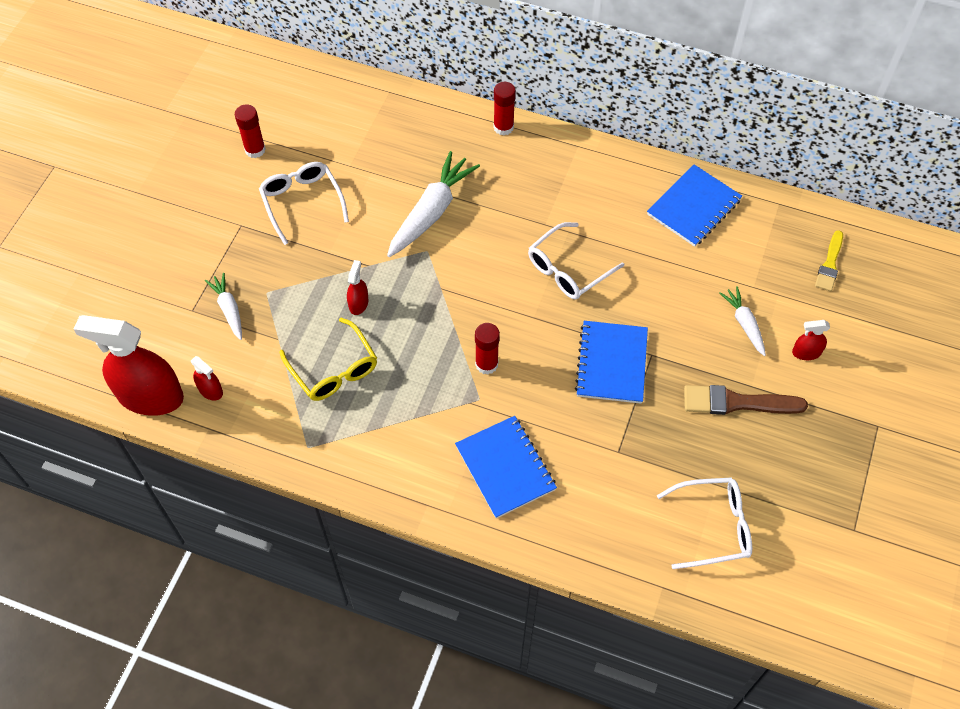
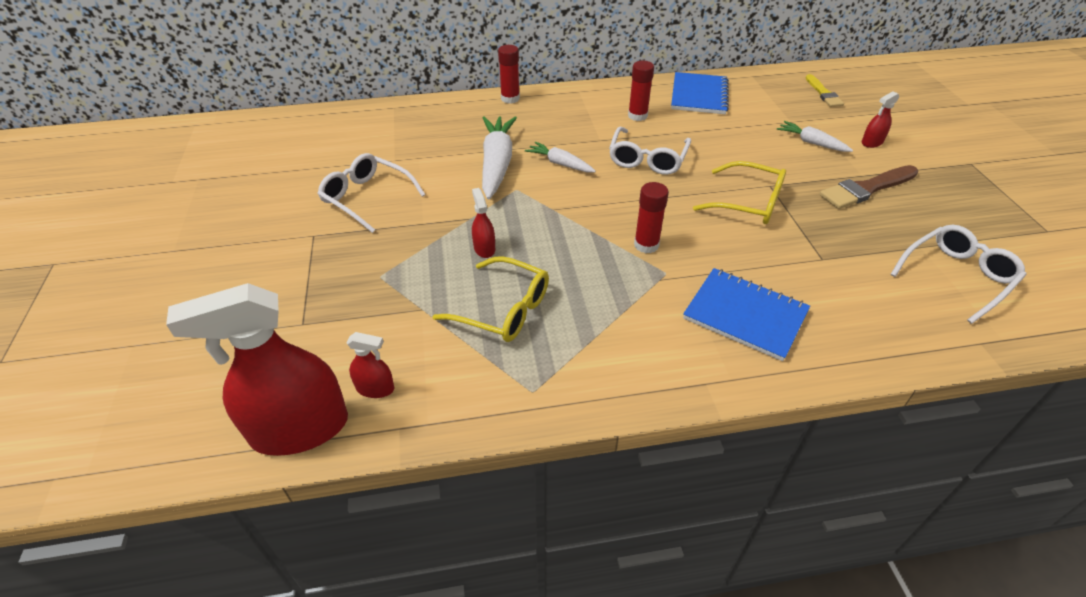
camera: 30 degrees left, 15 degrees down
(229, 309) = (347, 306): white carrot -> white carrot (560, 164)
(255, 150) = (290, 178): red glue stick -> red glue stick (637, 116)
(612, 363) = (747, 202): blue notebook -> yellow glasses

